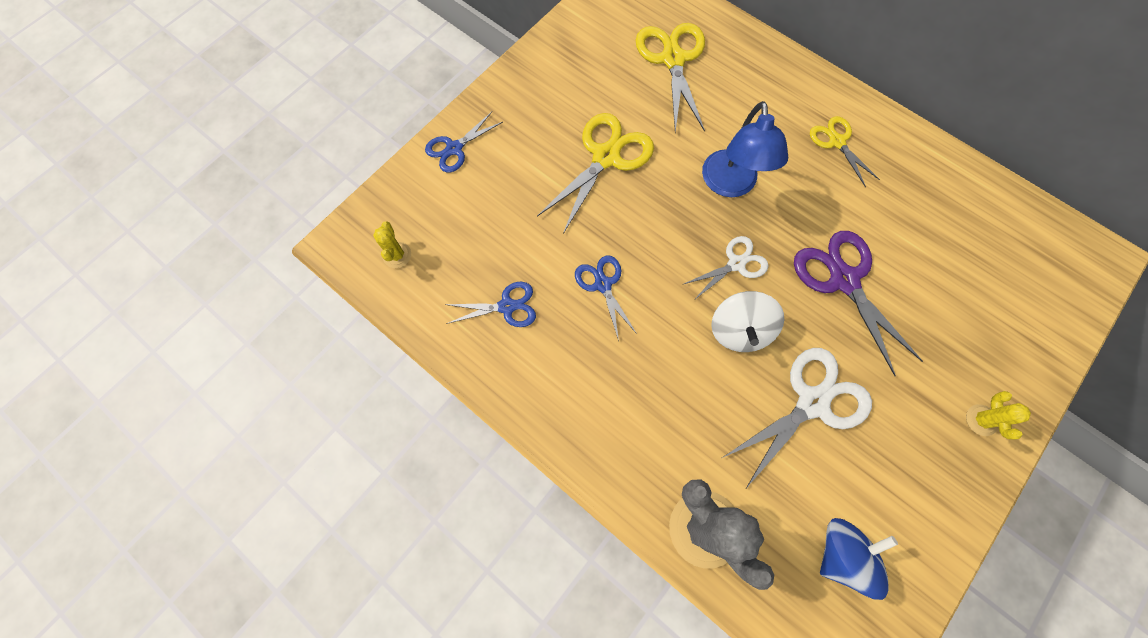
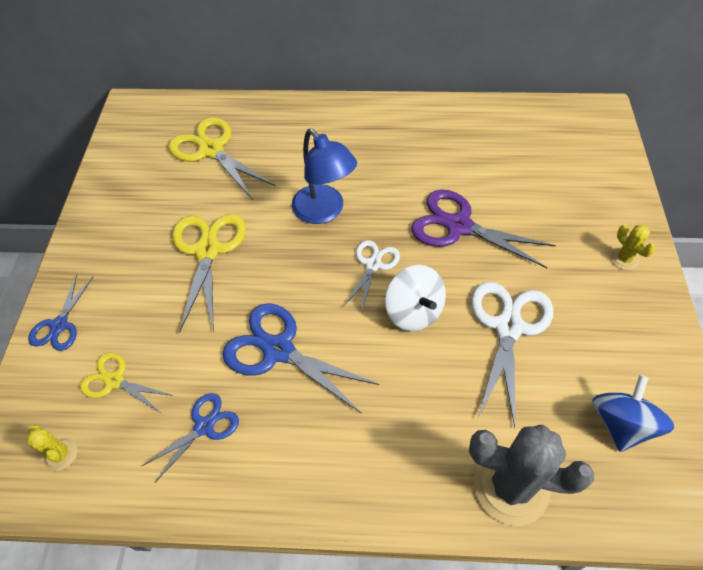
camera: 35 degrees left, 15 degrees down
(602, 284) = (278, 350): blue scissors -> blue scissors, size x1.70
(836, 141) = (378, 138): yellow scissors -> yellow scissors (114, 381)

